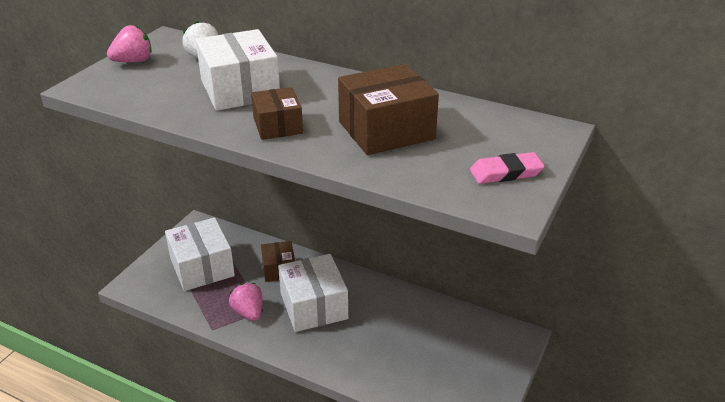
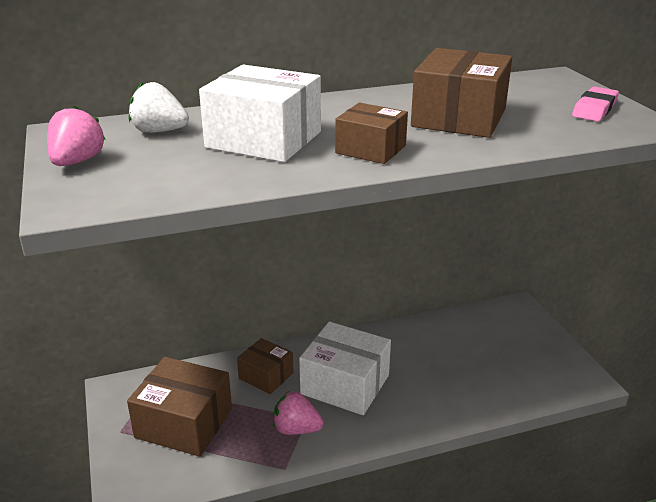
camera: 45 degrees left, 5 degrees down
(202, 267) = (184, 423): white box -> brown box

